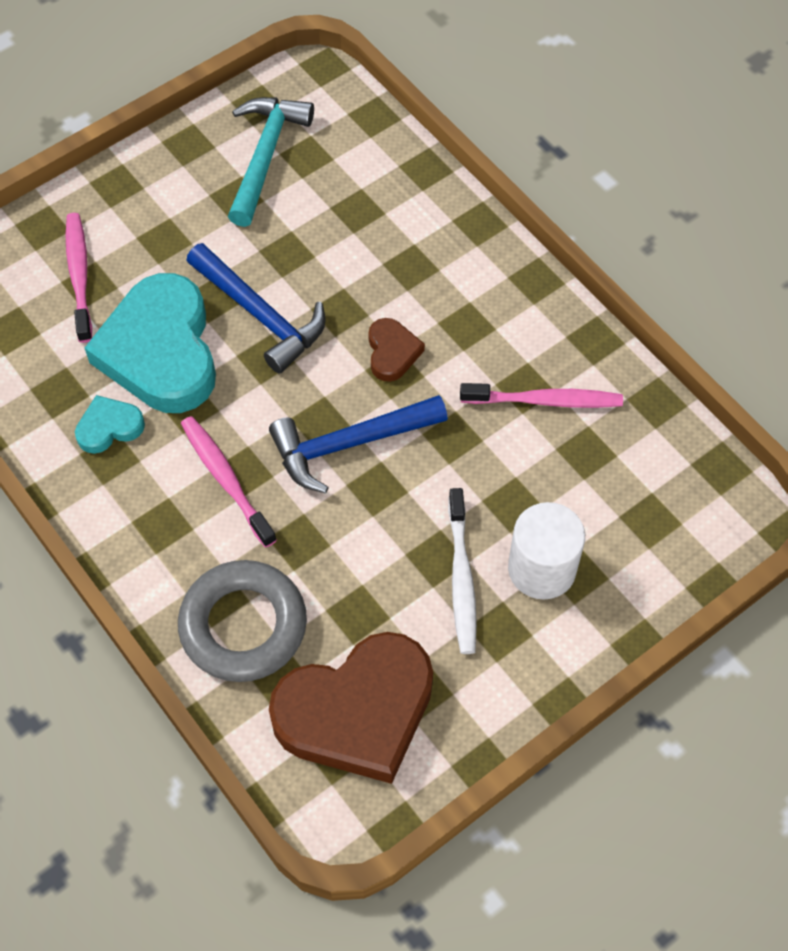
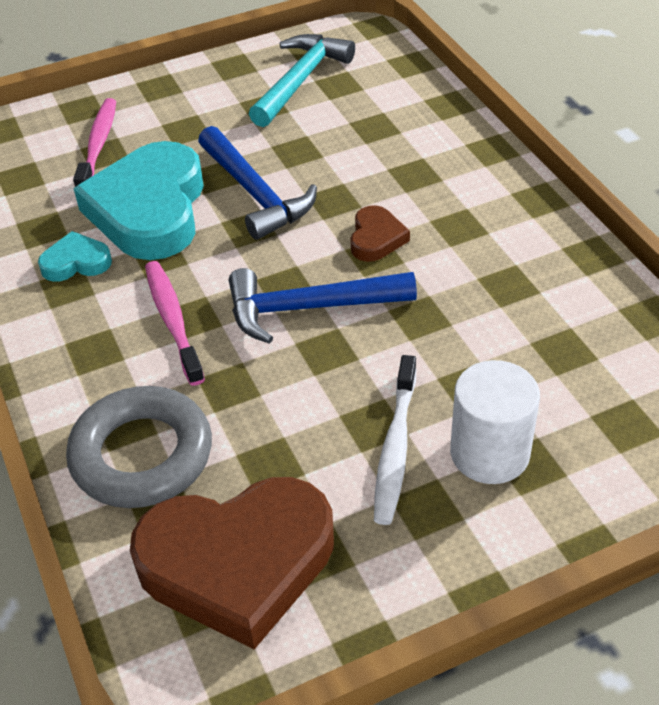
camera: 15 degrees right, 15 degrees down
(545, 400) = (527, 299): pink toothbrush -> none

